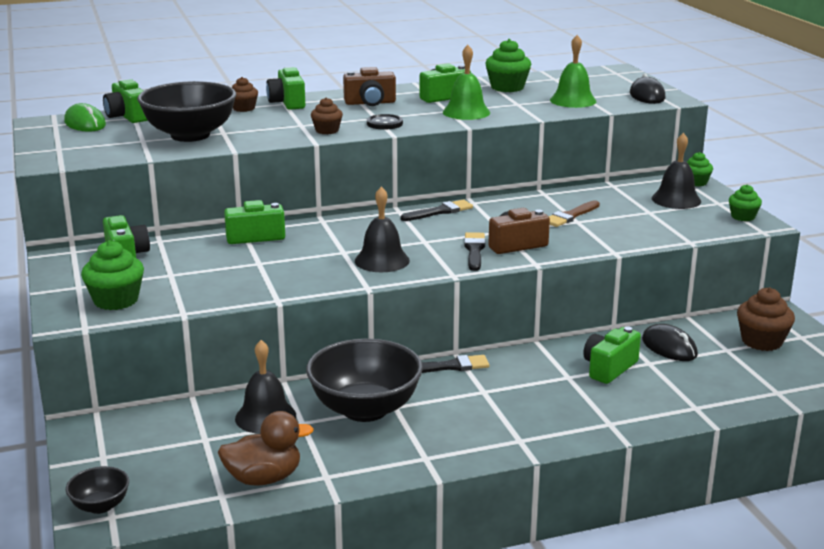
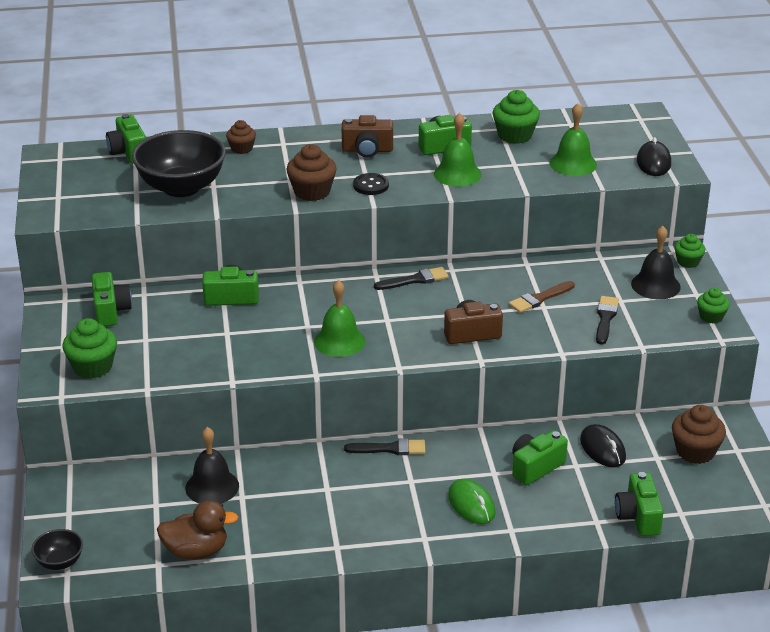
camera: 10 degrees right, 10 degrees up
(85, 124) = (87, 160): green mouse -> green mouse (471, 505)
(287, 103) = (286, 143): green camera -> green camera (638, 517)
(327, 130) = (312, 192): brown cupcake -> brown cupcake, size x1.60
(365, 409) = (300, 489): black bowl -> none
(382, 260) = (339, 341): black bell -> green bell
(474, 250) = (429, 337): black brush -> black brush (605, 318)

